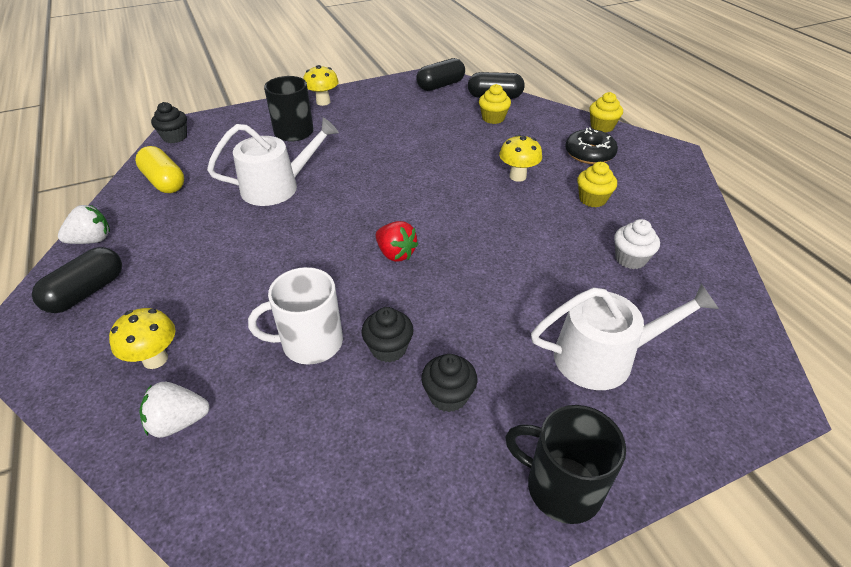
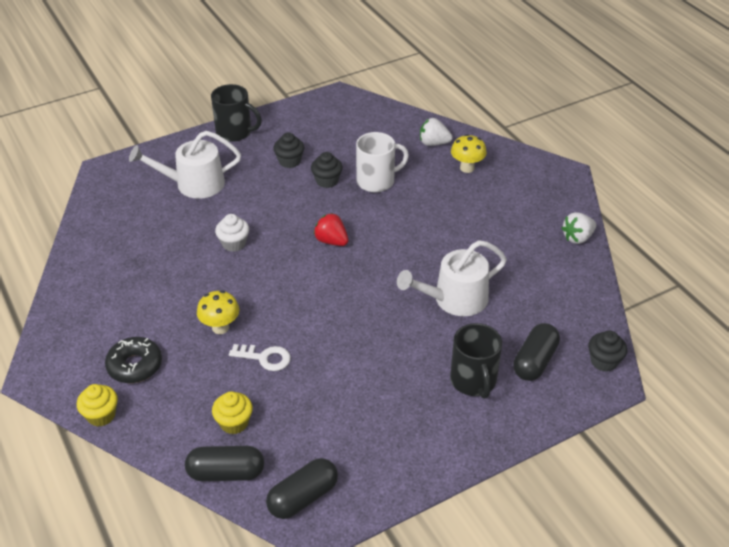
camera: 175 degrees right, 0 degrees up
(86, 292) = (544, 201): black capsule -> black capsule (534, 361)
(164, 181) = (566, 299): yellow capsule -> none
(178, 422) = (433, 143): white strawberry -> white strawberry turned 150 degrees counterclockwise
(323, 102) = (460, 443): yellow mushroom -> none
(471, 153) = (265, 358): none -> white key
(592, 199) = (155, 304): yellow cupcake -> none
(630, 259) = (147, 248): white cupcake -> white cupcake (234, 243)

